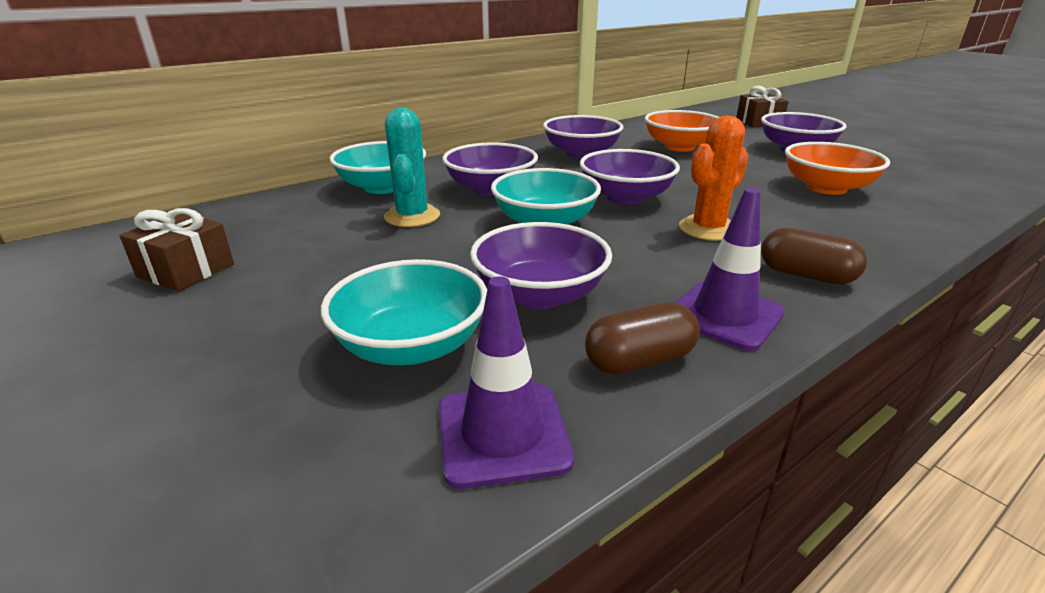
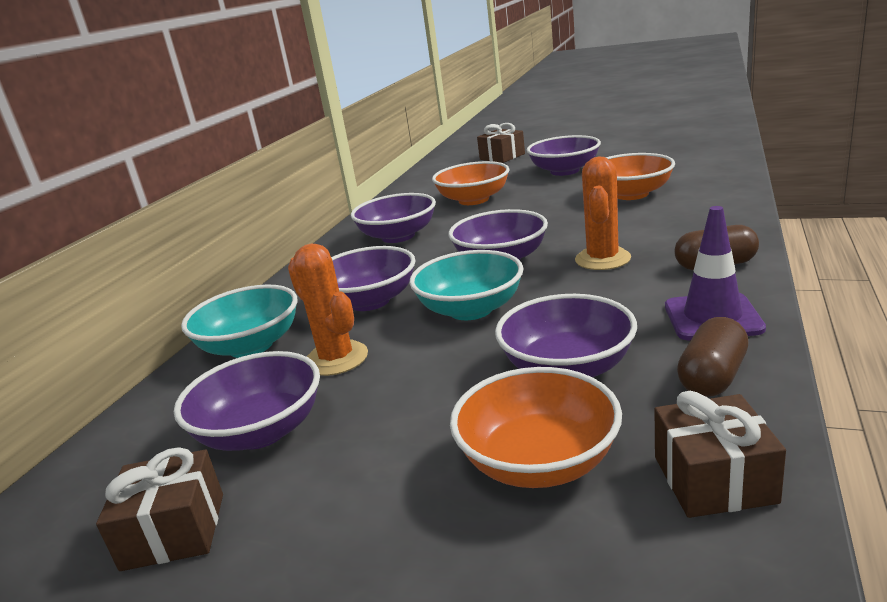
camera: 30 degrees left, 5 degrees down
(306, 239) = (261, 431): none -> purple bowl
(412, 216) = (336, 359): turquoise cactus -> orange cactus
(412, 345) = (539, 462): turquoise bowl -> orange bowl
(502, 434) = (714, 479): purple traffic cone -> brown gift

